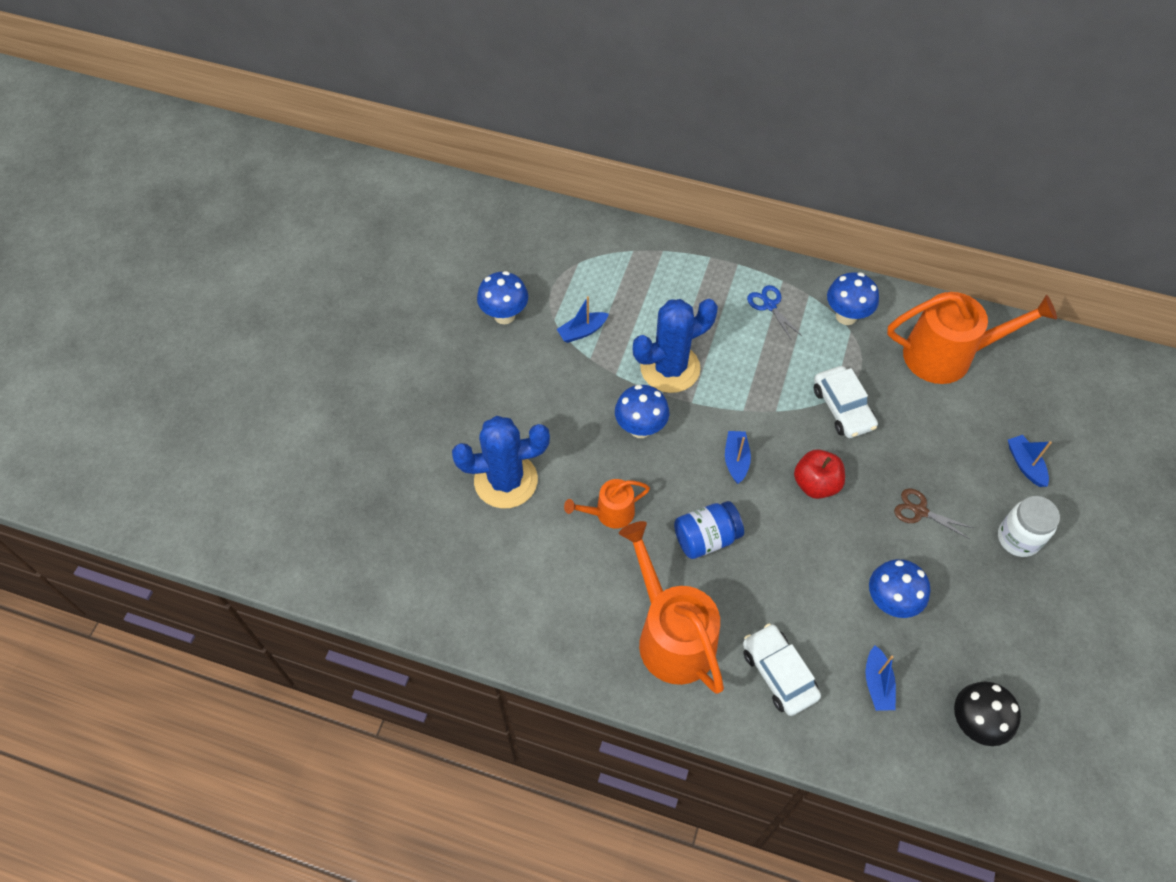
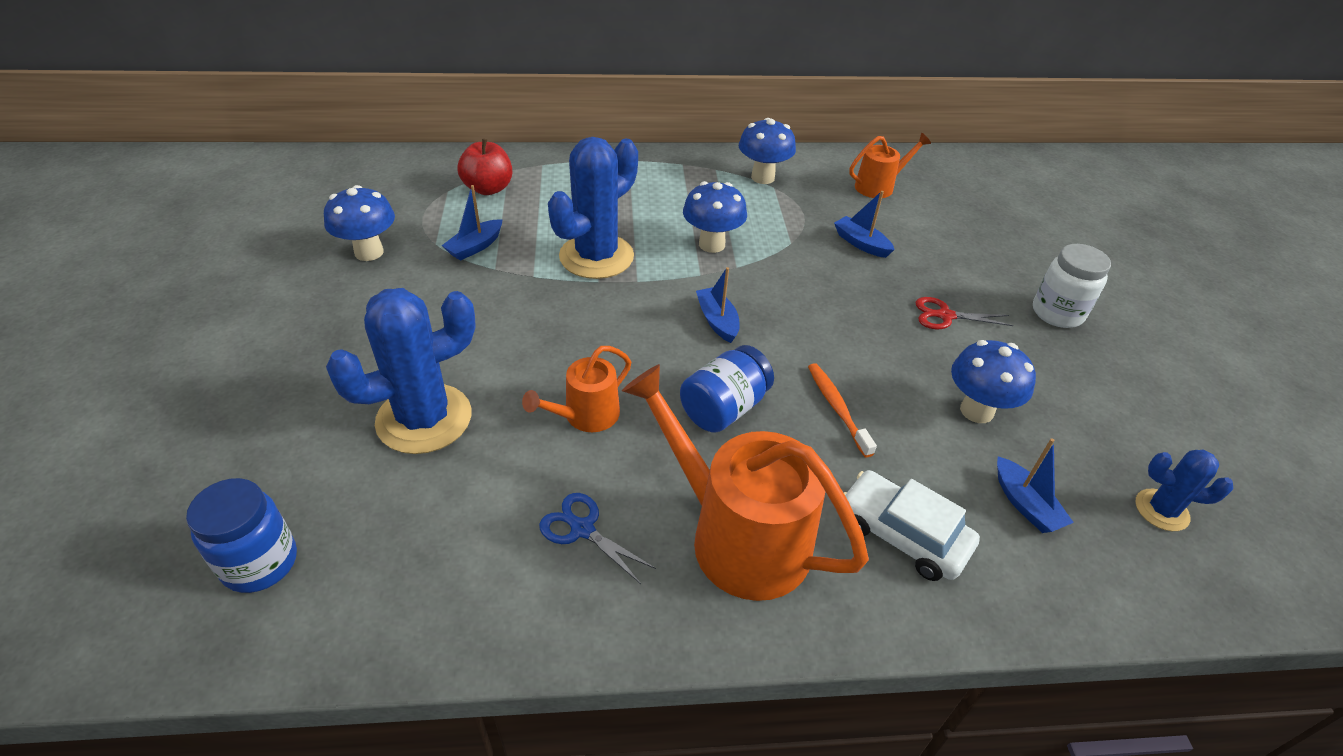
camera: 25 degrees left, 15 degrees down
(391, 553) = (260, 563): none -> blue jar
(640, 428) = (586, 319): blue mushroom -> blue mushroom (711, 244)
(769, 305) = (680, 184): blue scissors -> blue scissors (582, 529)
(787, 565) = (837, 408): none -> orange toothbrush
(816, 484) = (820, 320): red apple -> red apple (488, 189)
(843, 408) = (806, 248): white car -> none
(920, 511) = (945, 316): brown scissors -> red scissors
(946, 355) = (878, 186): orange watering can -> orange watering can, size x0.53
(974, 723) = (1161, 510): black mushroom -> blue cactus
(1025, 464) = (1014, 251): blue boat -> blue boat (861, 243)

